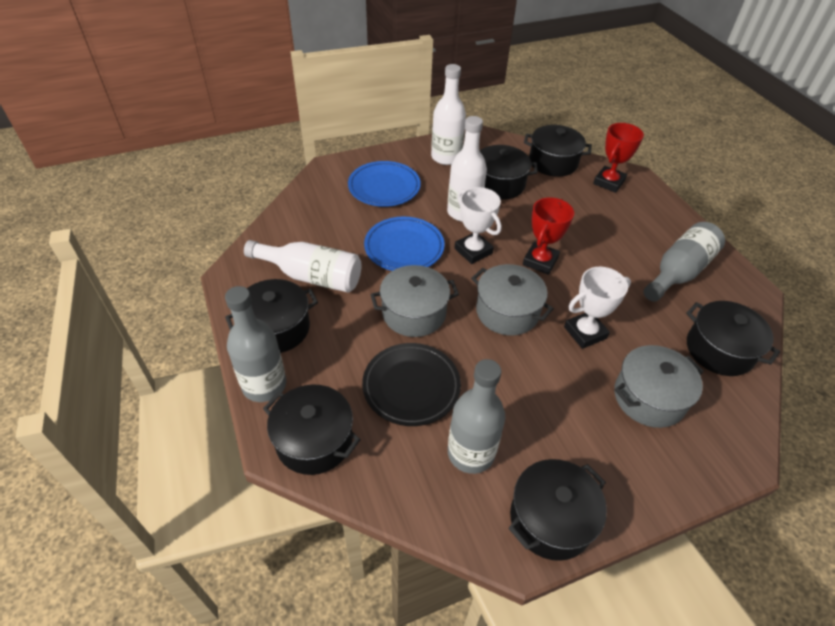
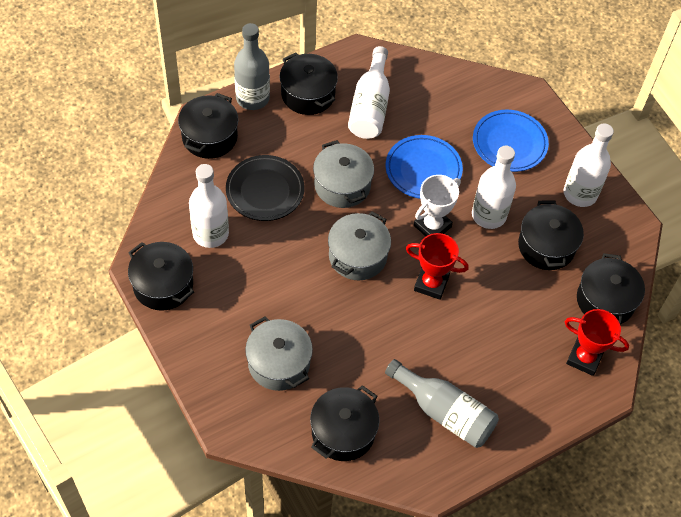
camera: 80 degrees right, 10 degrees up
(471, 453) = (210, 234): grey bottle -> white bottle
(585, 332) = (344, 318): white trophy -> none

